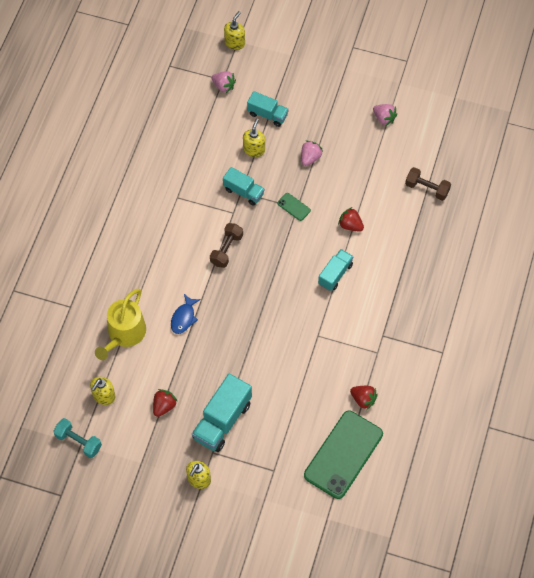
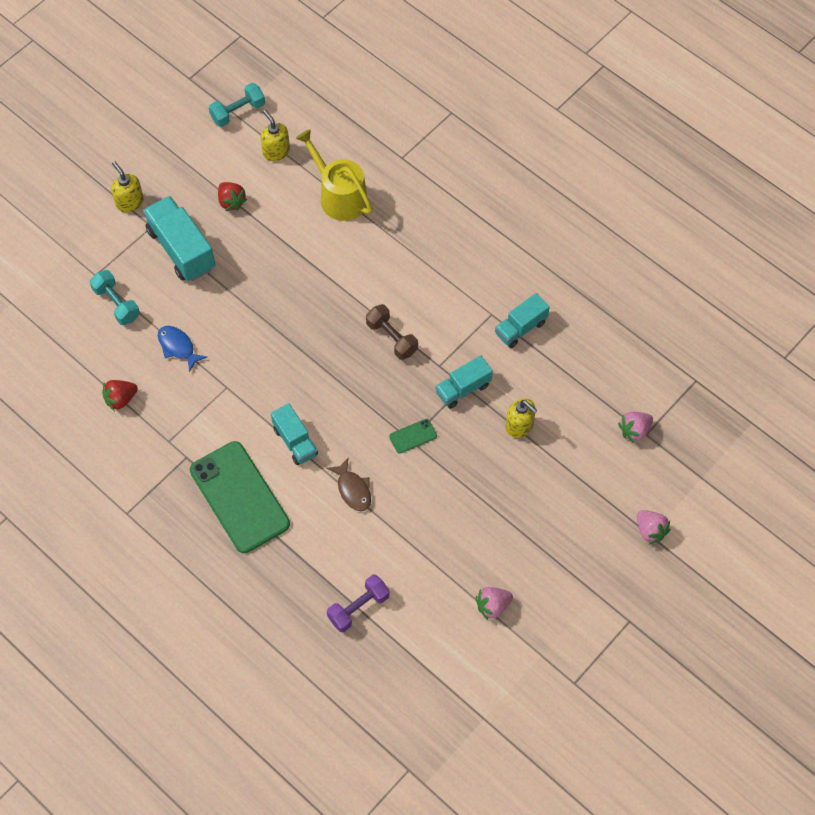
camera: 115 degrees right, 0 degrees up
(184, 318) = (327, 260): blue fish -> blue fish (178, 347)
(235, 43) = (700, 473): yellow soap dispenser -> none
(267, 114) = (566, 464): turquoise truck -> turquoise truck (521, 328)
(290, 442) = (117, 304): none -> turquoise dumbbell
(310, 158) = (475, 486): pink strawberry -> pink strawberry (650, 530)
(343, 454) = (70, 350): green phone -> green phone (239, 497)
(350, 225) = (353, 489): red strawberry -> brown fish
(427, 188) = (358, 608): brown dumbbell -> purple dumbbell

